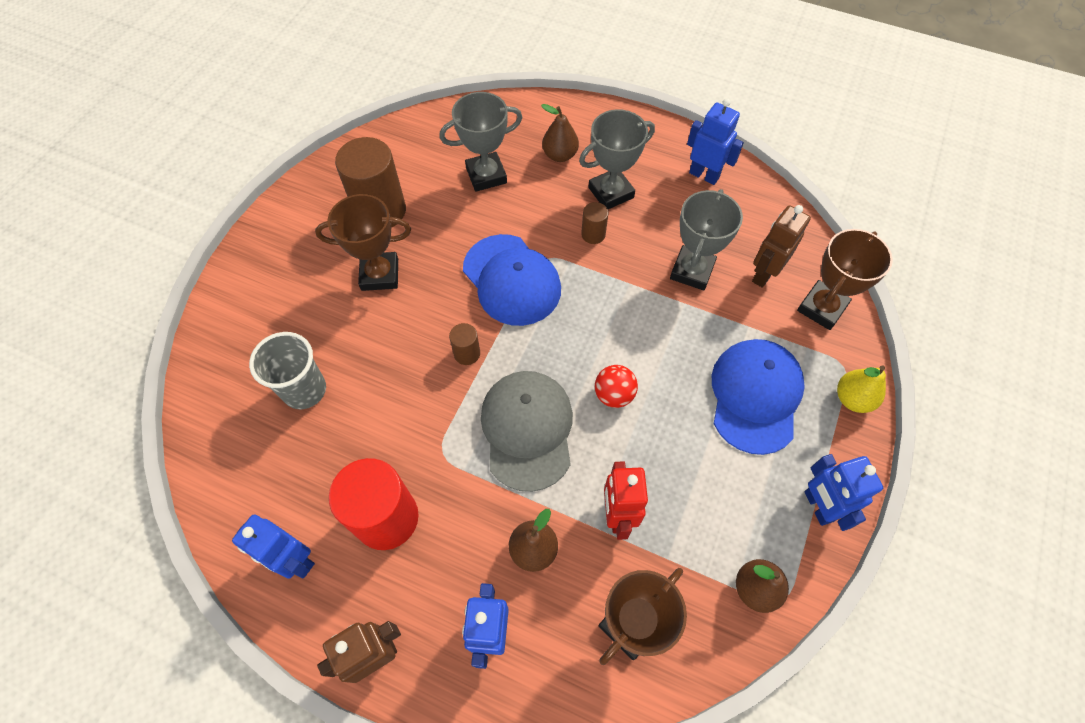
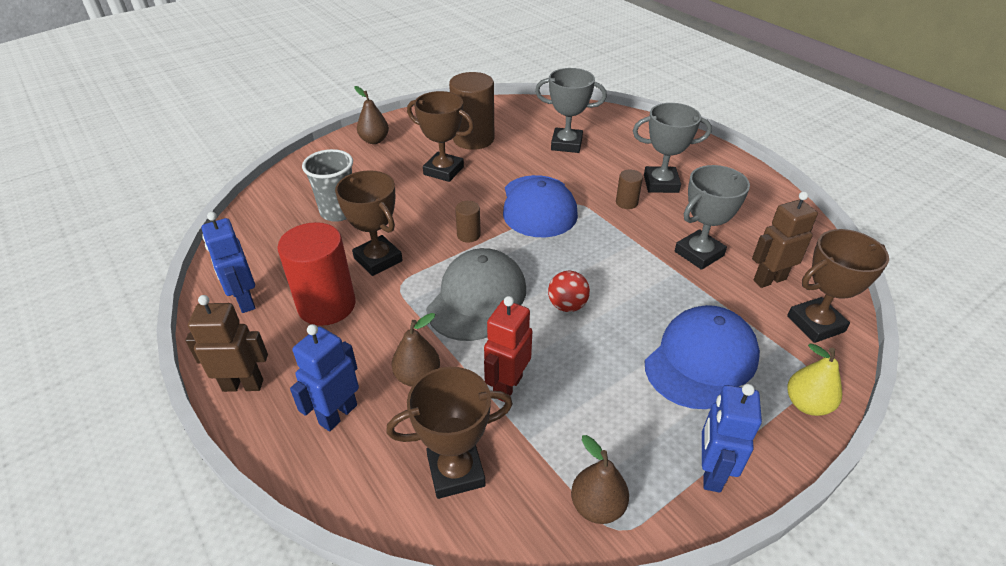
camera: 30 degrees right, 20 degrees down
(396, 433) = (378, 259): none -> brown trophy
(560, 155) = (634, 150): brown pear -> brown pear (374, 140)
(704, 175) = (754, 199): blue robot -> none

